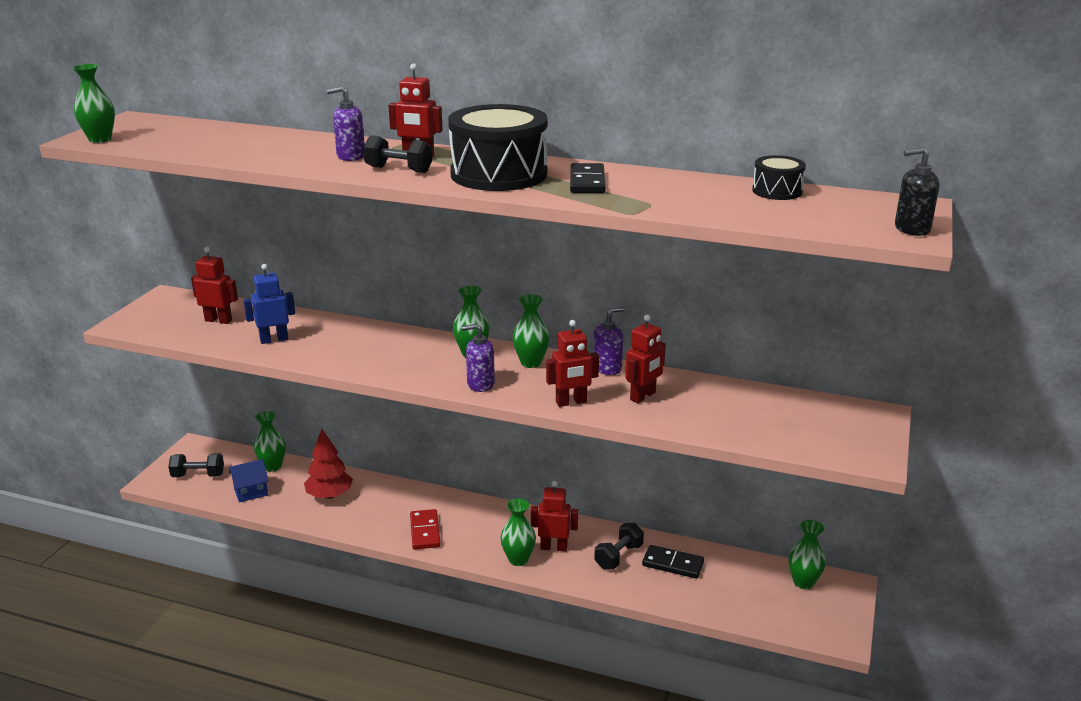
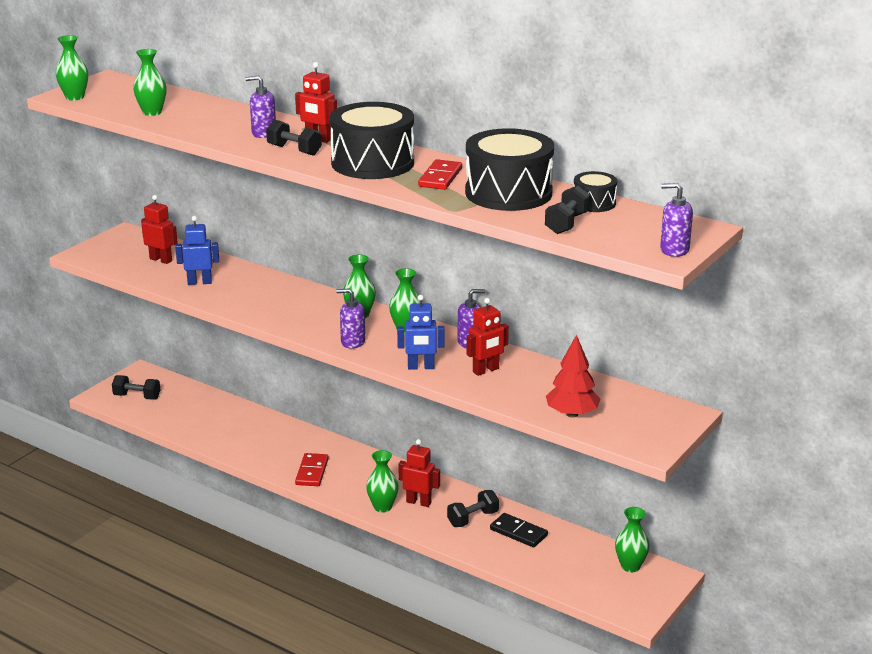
camera: 15 degrees right, 0 degrees up
(251, 492) = (176, 417): blue house -> none
(272, 466) = (202, 398): green vase -> green vase (152, 112)
(329, 495) = (242, 430): red tree -> red tree (572, 414)
(571, 402) = (421, 367): red robot -> blue robot
(587, 182) = (440, 177): black domino -> red domino
(676, 190) = (508, 193): none -> black drum
(769, 214) = (567, 223): none -> black dumbbell
(911, 229) = (674, 250): black soap dispenser -> purple soap dispenser

